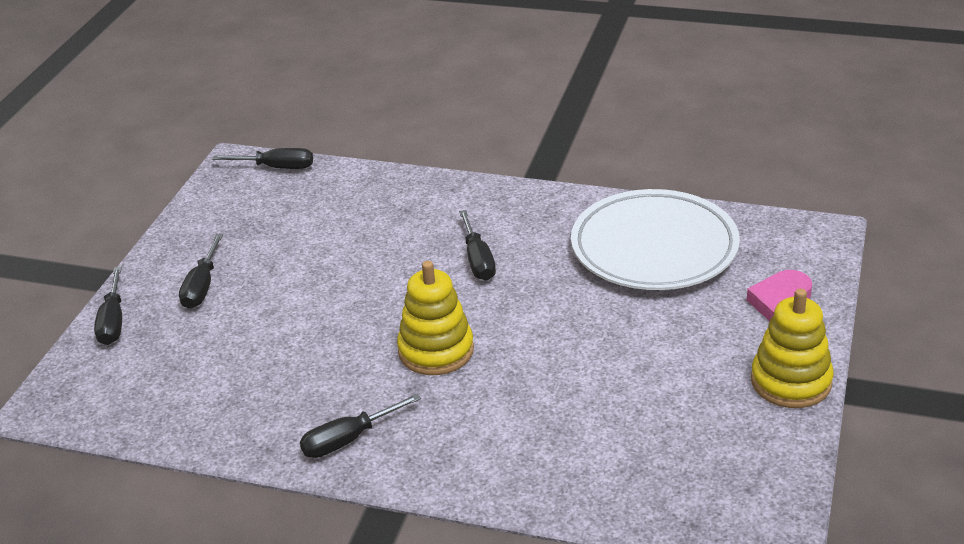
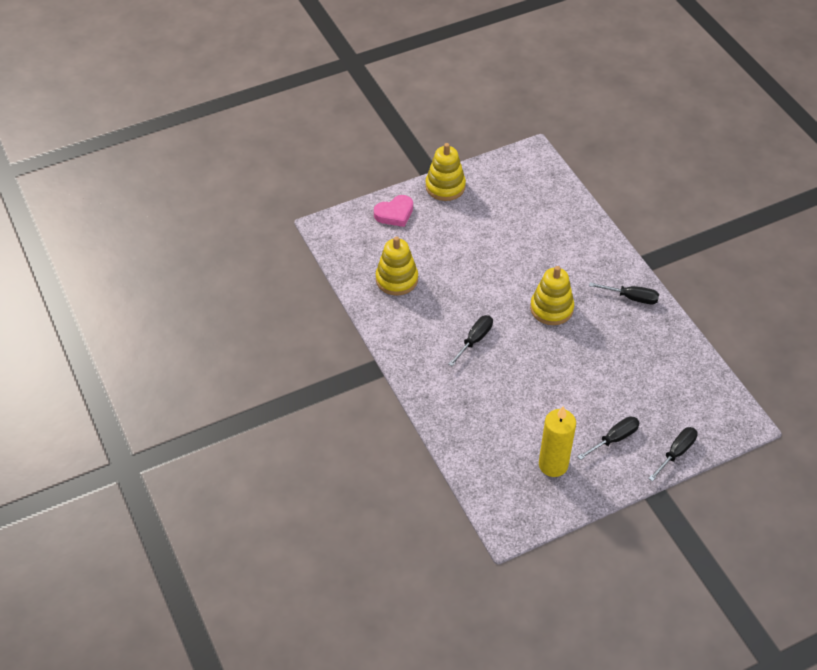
camera: 135 degrees left, 15 degrees up
(246, 226) = (553, 465): none -> yellow candle
(276, 167) = (490, 501): black screwdriver -> none
(654, 248) = (396, 279): white plate -> yellow stacking toy

